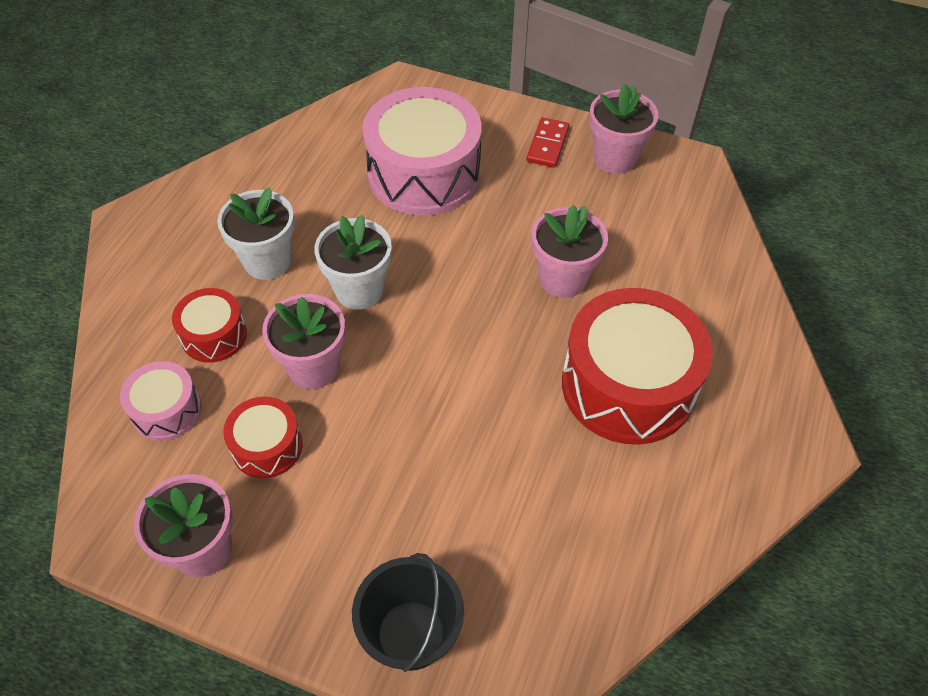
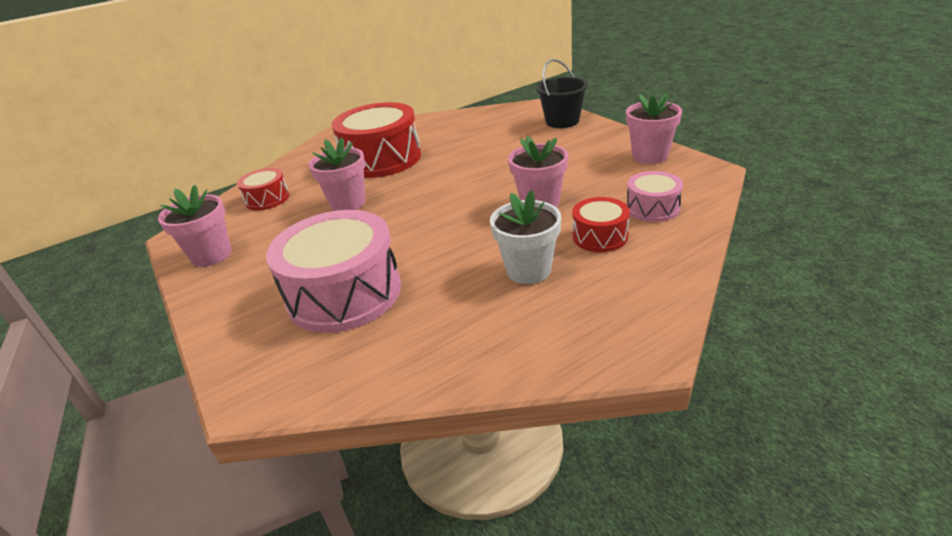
camera: 140 degrees left, 20 degrees down
(267, 446) = (593, 180): red drum -> red drum (267, 199)
(359, 290) = (475, 232): white flower pot -> none
(548, 145) = (232, 281): red domino -> none

